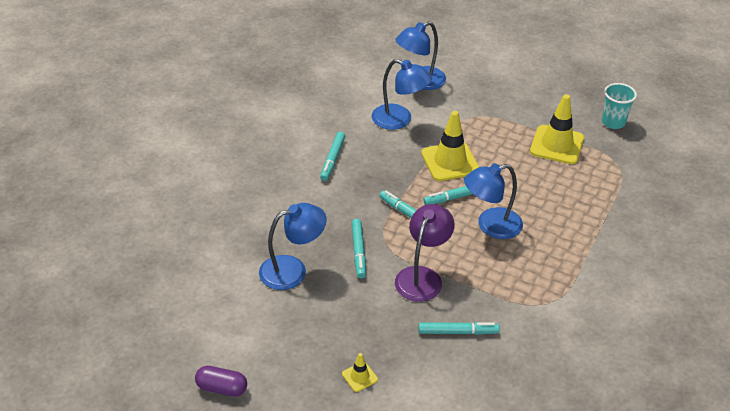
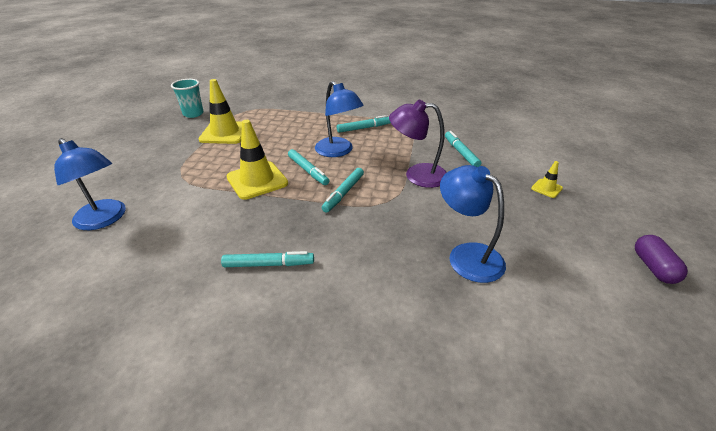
camera: 105 degrees left, 5 degrees down
(358, 251) = (410, 214): turquoise marker -> turquoise marker (364, 128)
(399, 120) = (185, 223): blue lamp -> none

